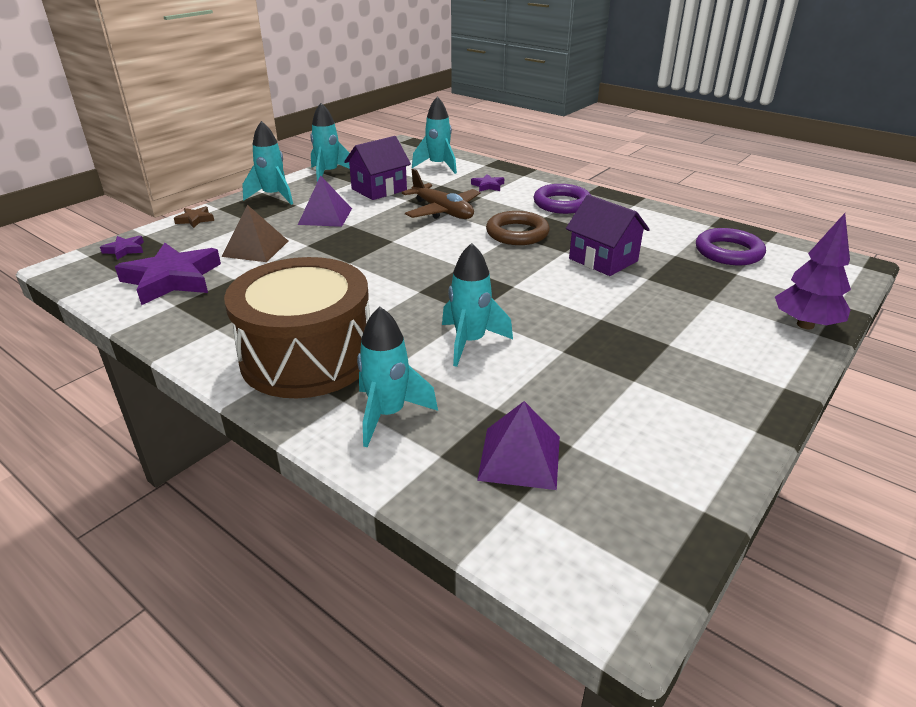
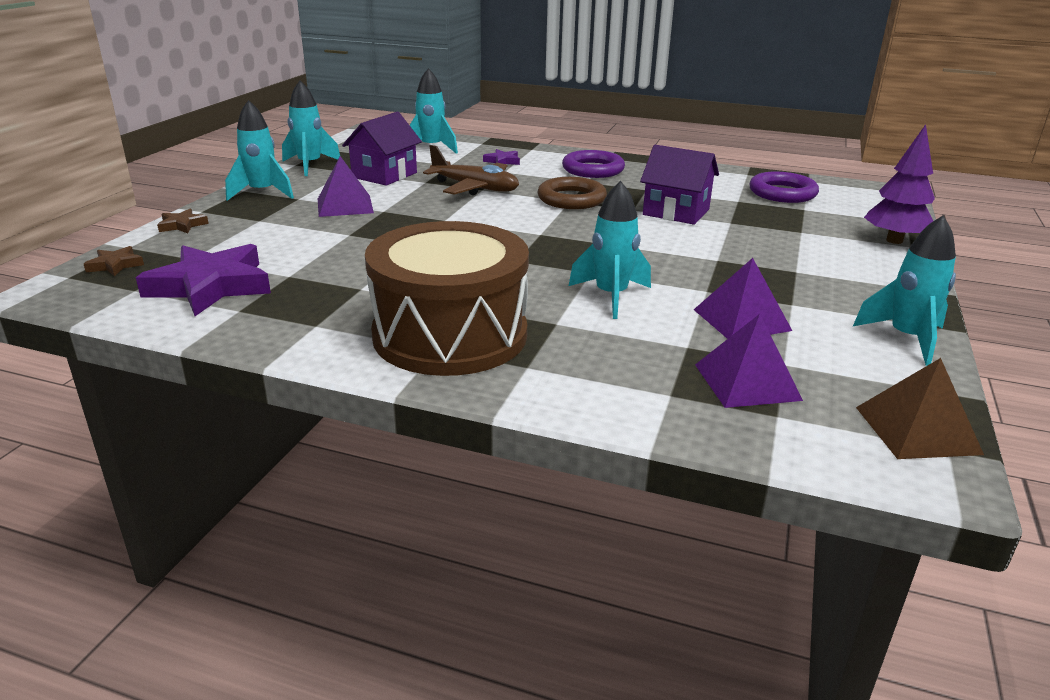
camera: 20 degrees left, 5 degrees down
(125, 250) = (115, 265): purple star -> brown star
(255, 248) = (289, 244): brown pyramid -> brown pyramid (917, 430)
(388, 414) = (585, 370): turquoise rocket -> turquoise rocket (906, 338)
(570, 389) = (742, 320): none -> purple pyramid

